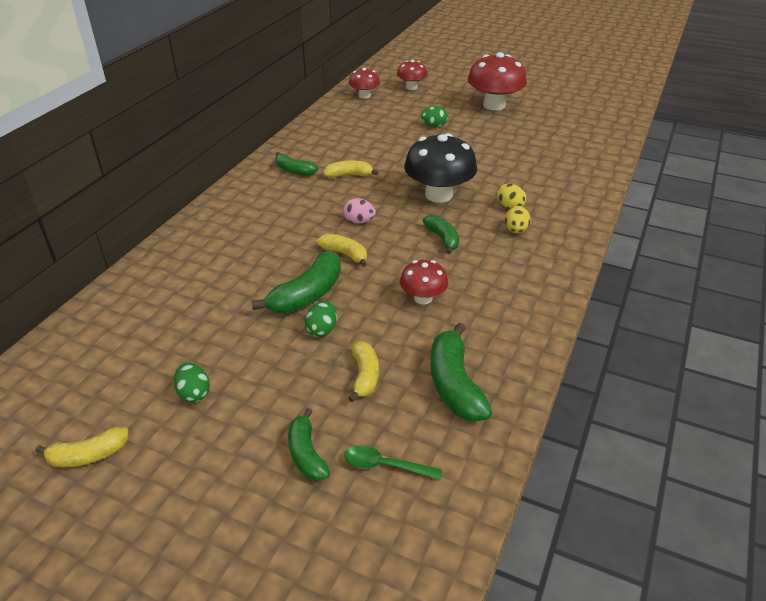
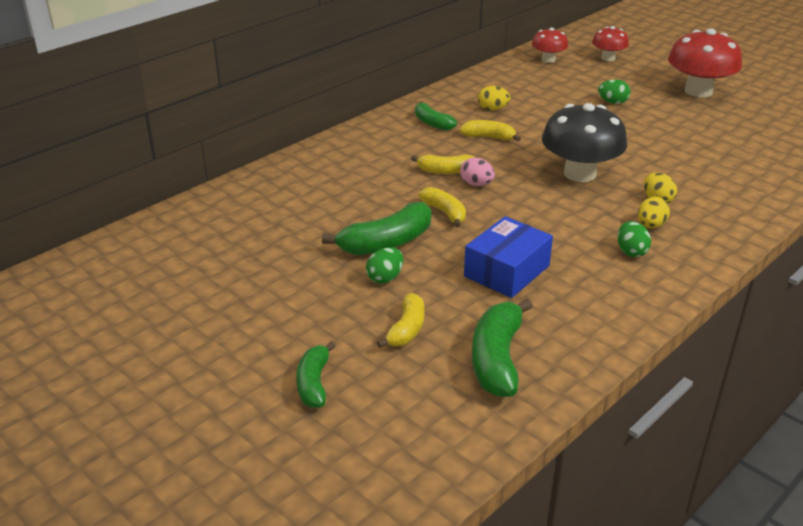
camera: 20 degrees right, 5 degrees down
(88, 455) = (119, 334): yellow banana -> yellow banana (445, 171)
(194, 393) = (235, 306): green egg -> green egg (631, 251)
(340, 148) = (492, 109): none -> yellow egg
(385, 466) = (386, 413): green spoon -> none
(423, 298) = (507, 271): red mushroom -> blue box
(442, 239) = (560, 218): green banana -> none

